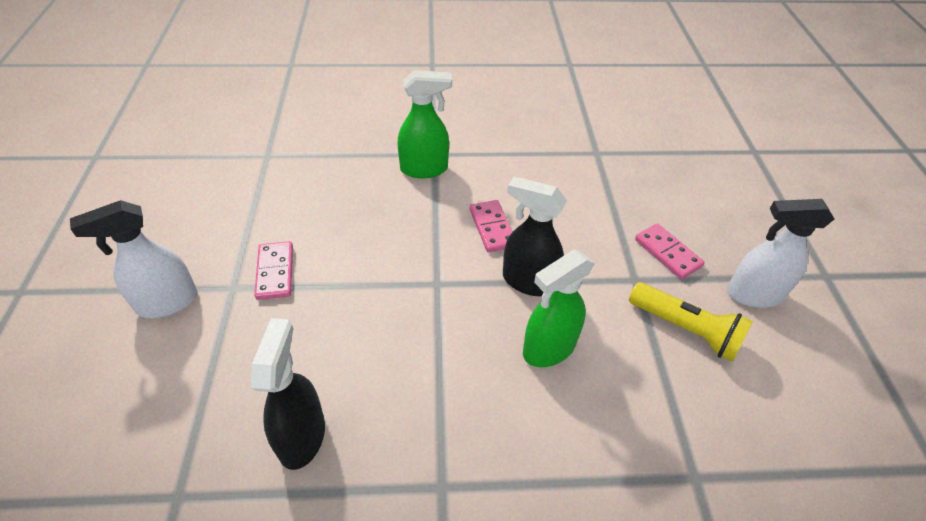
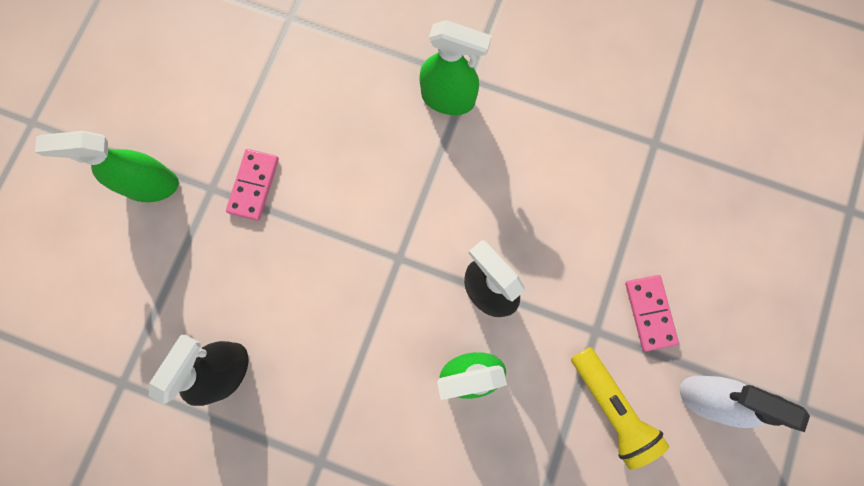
camera: 25 degrees right, 30 degrees up
(167, 303) = (151, 185): white spray bottle -> green spray bottle
(492, 228) = (483, 209): pink domino -> none

